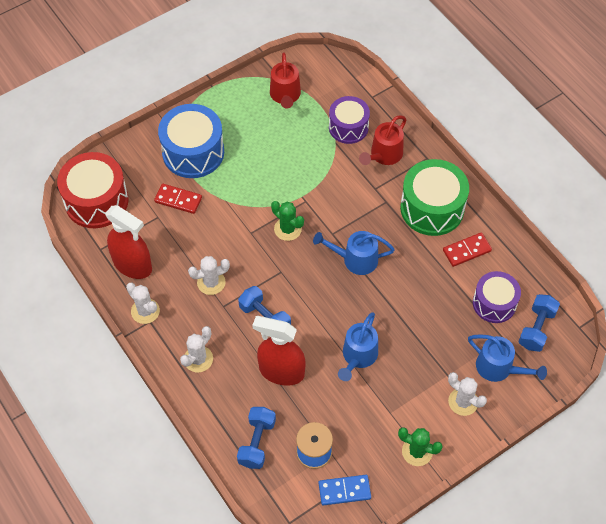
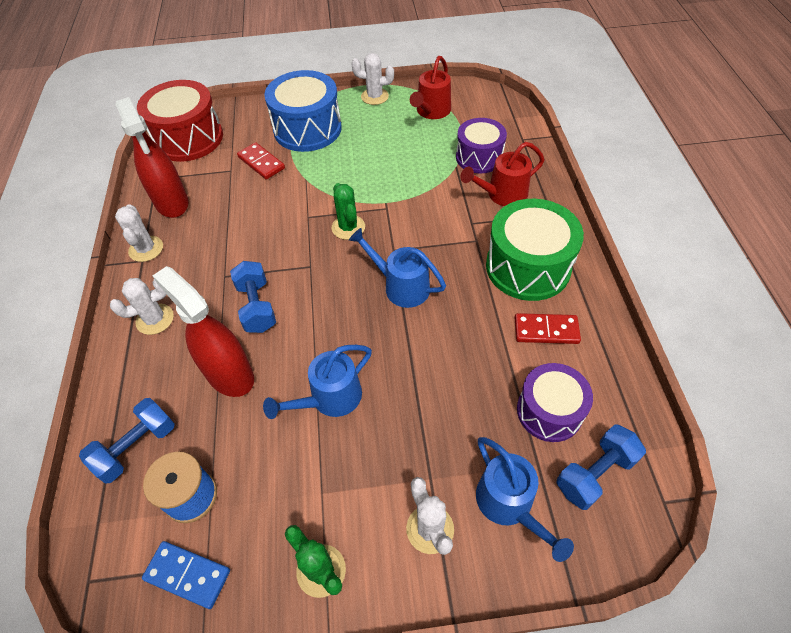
camera: 30 degrees right, 5 degrees down
(211, 282) = (231, 248): white cactus -> white cactus (374, 96)

